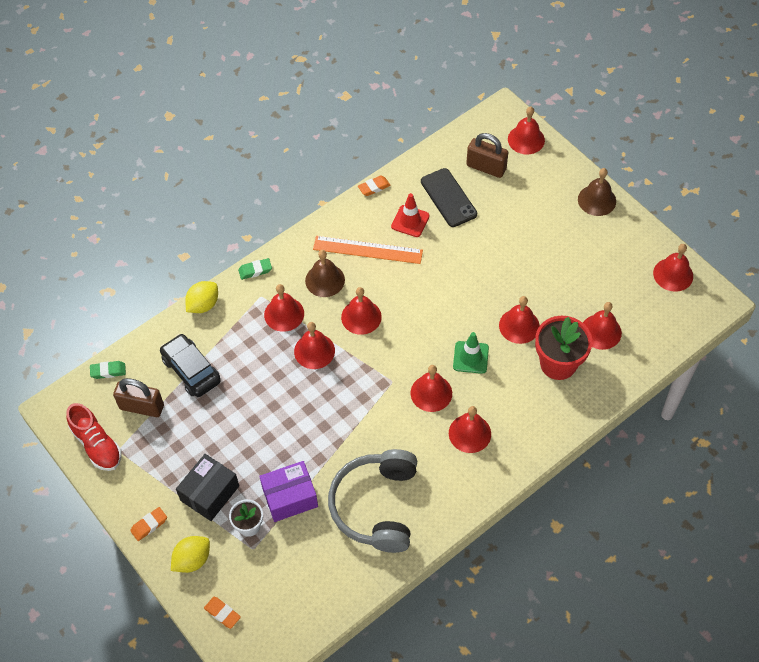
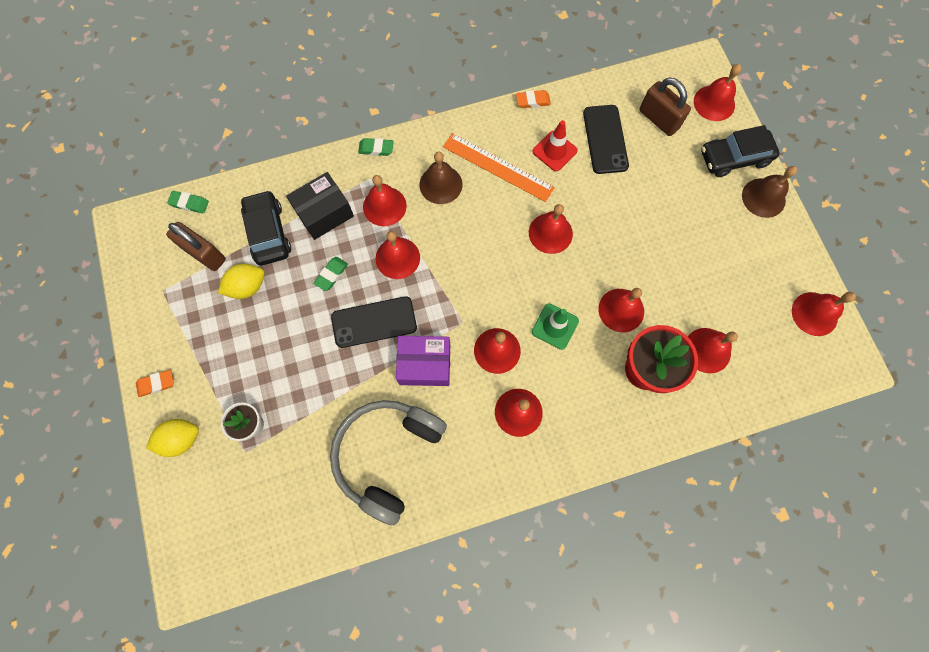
camera: 20 degrees right, 15 degrees up
(97, 445) = (145, 277): red shoe -> none
(203, 305) = (310, 167): yellow lemon -> yellow lemon (247, 287)
(210, 493) = (229, 373): black box -> black box (324, 213)
(222, 613) = (184, 511): orange eraser -> none
(263, 384) = (332, 275): none -> green eraser
(290, 497) = (305, 409): purple box -> purple box (425, 364)
(317, 408) = (374, 322): none -> black phone
(361, 317) = (460, 238): red bell -> red bell (550, 233)
(560, 177) = (734, 158): none -> black car

